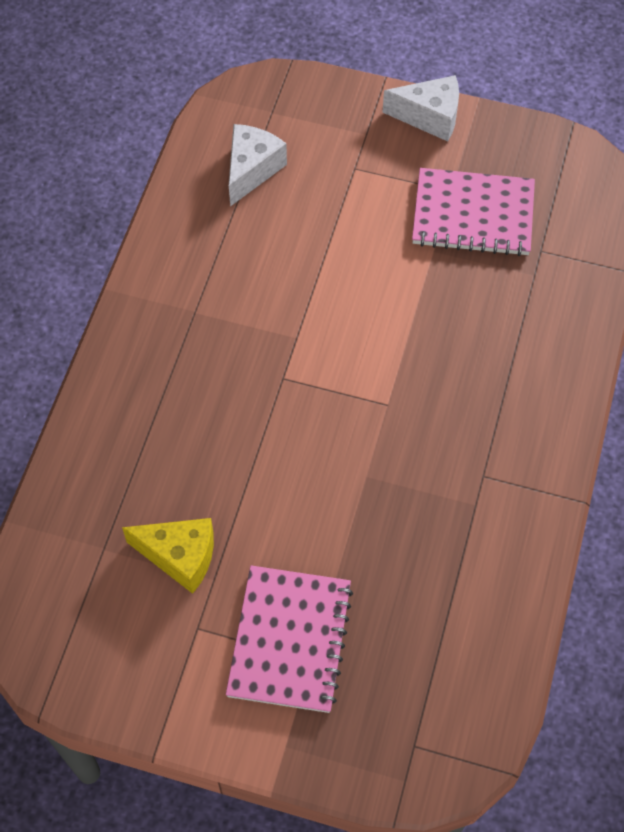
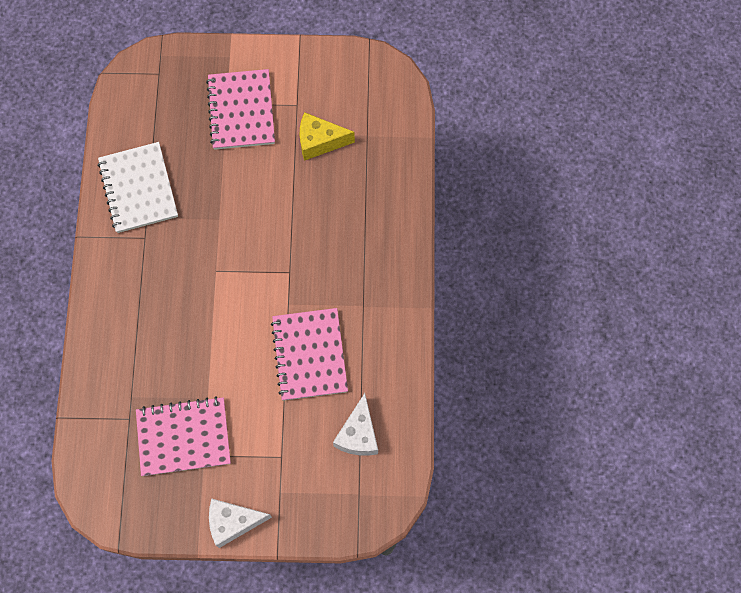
camera: 165 degrees right, 10 degrees up
(286, 269) = (309, 355): none -> pink notebook
(480, 552) = (138, 189): none -> white notebook

